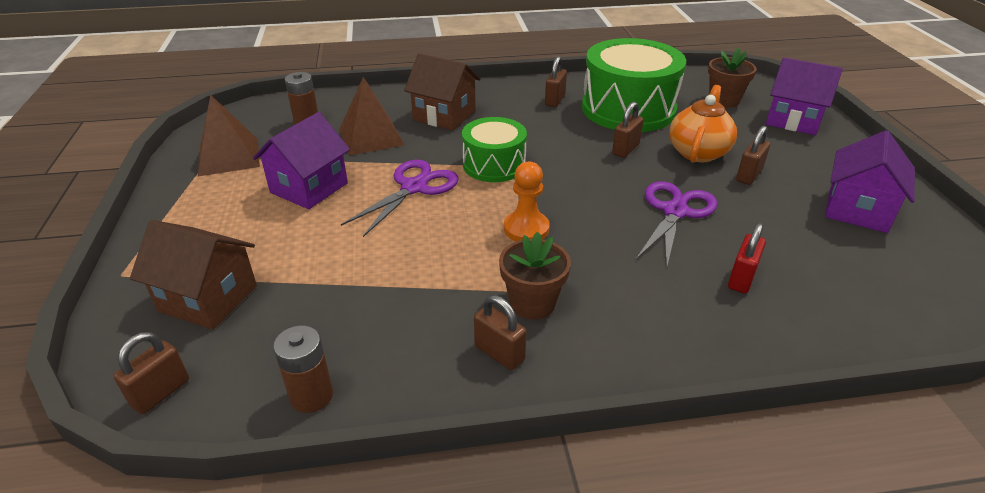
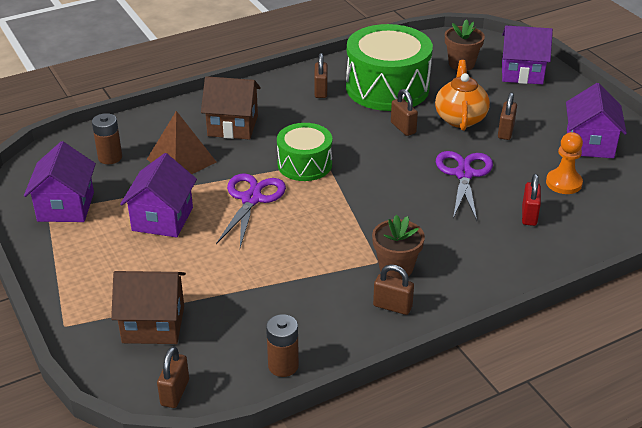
camera: 20 degrees left, 0 degrees up
(229, 157) = (66, 207): brown pyramid -> purple house
(526, 229) = (361, 213): orange pawn -> orange pawn (563, 183)
(625, 149) = (403, 128): brown padlock -> brown padlock turned 45 degrees counterclockwise

